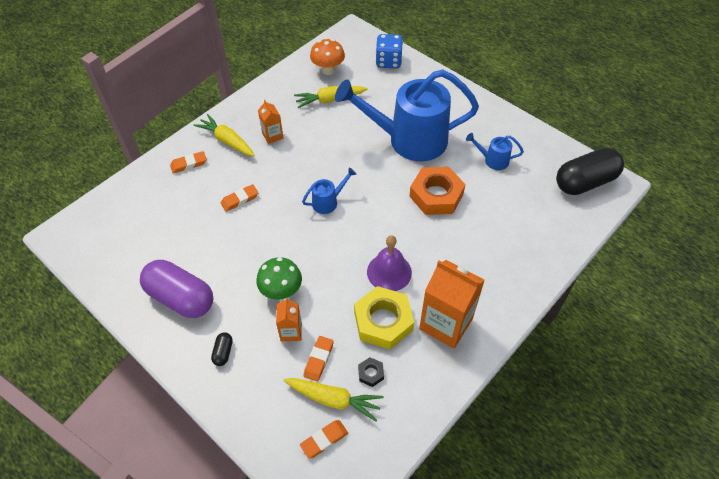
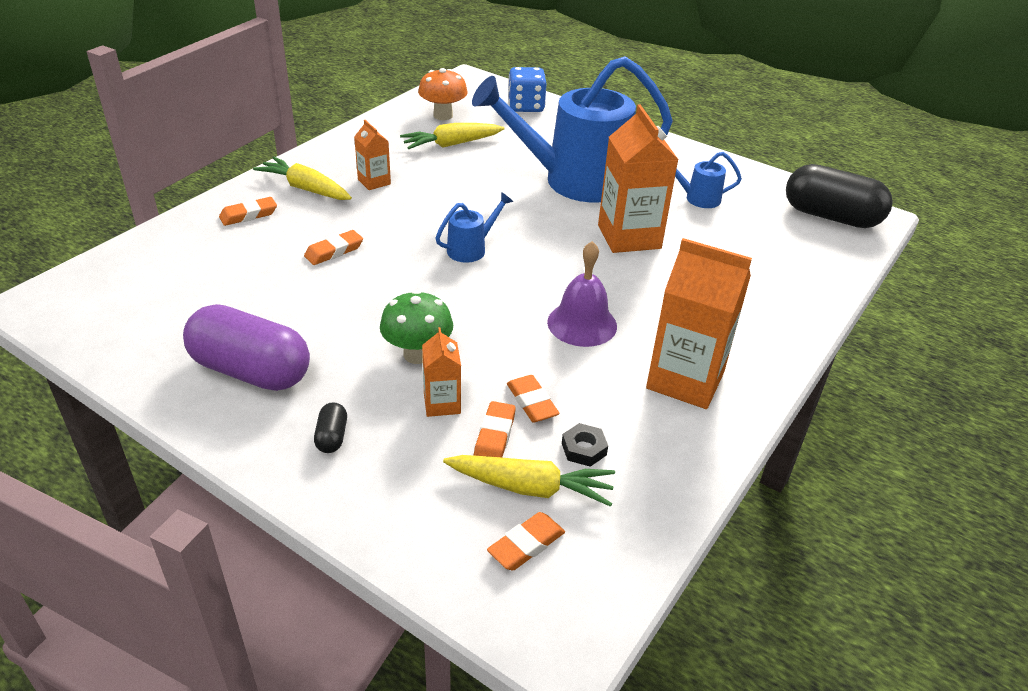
camera: 10 degrees left, 15 degrees down
(345, 335) = (532, 402): none -> orange eraser
(383, 321) = (587, 382): yellow nut -> none
(436, 195) = (629, 237): orange nut -> orange carton
(585, 182) = (831, 217): black capsule -> black capsule turned 60 degrees clockwise

